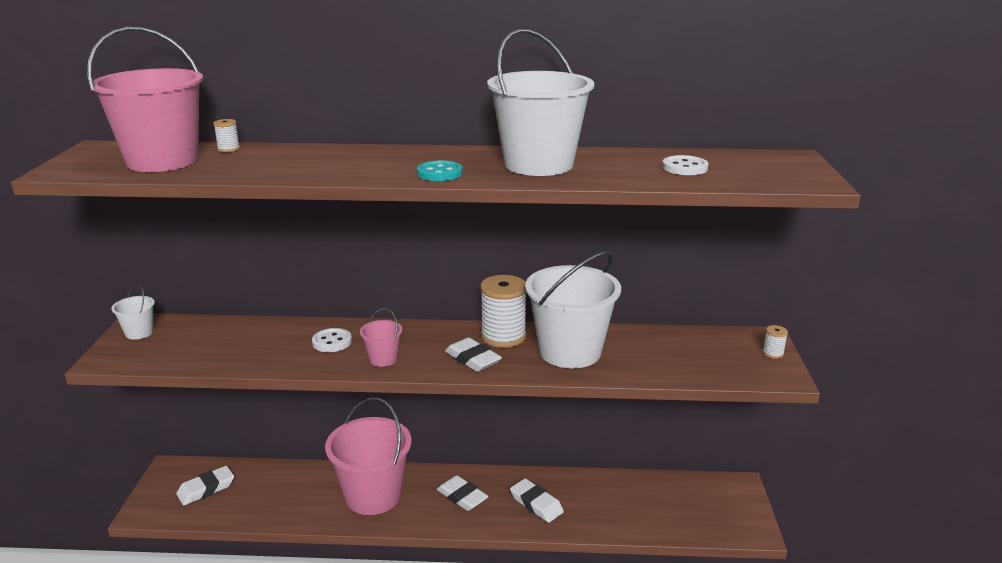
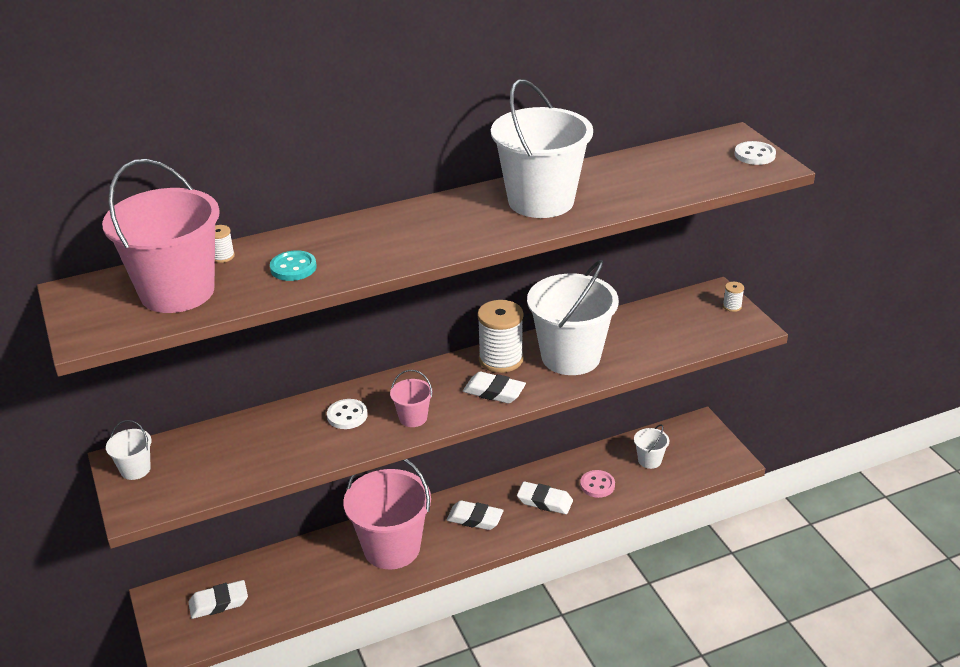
camera: 25 degrees left, 10 degrees up
(206, 489) = (219, 603): white eraser -> white eraser turned 45 degrees clockwise
(439, 173) = (467, 236): turquoise button -> turquoise button (293, 268)
(597, 507) = (597, 485): none -> pink button
(664, 502) = (649, 460): none -> white bucket
(684, 168) = (663, 173): white button -> white button (754, 155)

